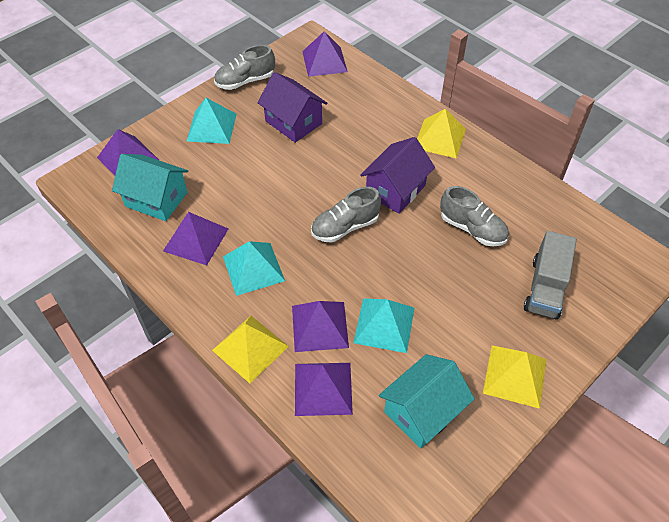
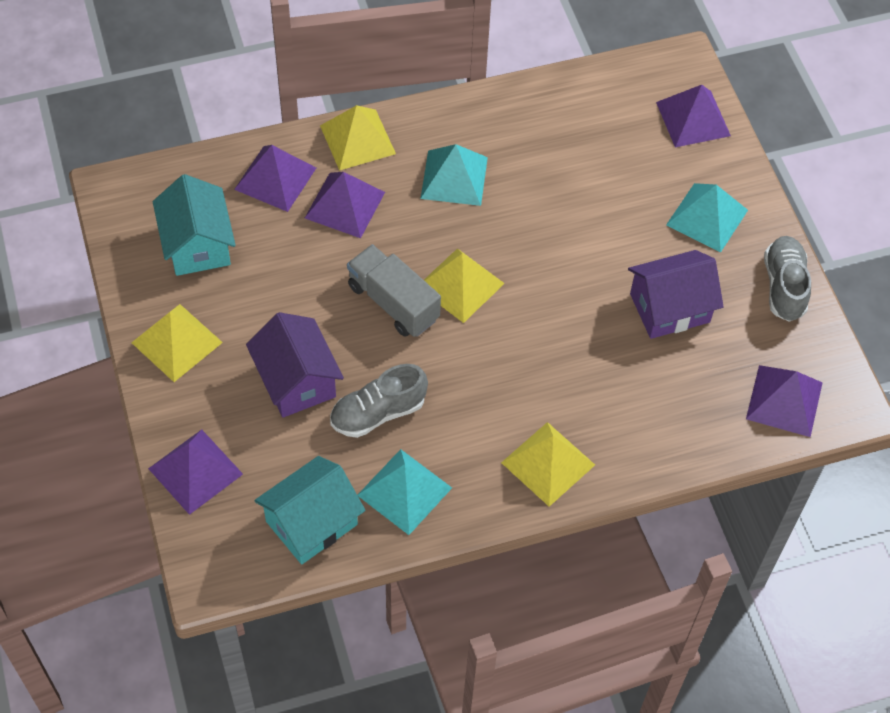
camera: 115 degrees right, 5 degrees up
(156, 199) = (608, 126): turquoise house -> turquoise house (311, 523)
(196, 239) = (526, 142): purple pyramid -> purple pyramid (195, 471)
(345, 227) = (460, 285): grey shoe -> yellow pyramid
(384, 325) = (309, 260): turquoise pyramid -> turquoise pyramid (404, 491)
(395, 190) = (486, 364): purple house -> purple house (296, 381)
(545, 288) = (252, 437): grey truck -> grey truck (393, 303)

